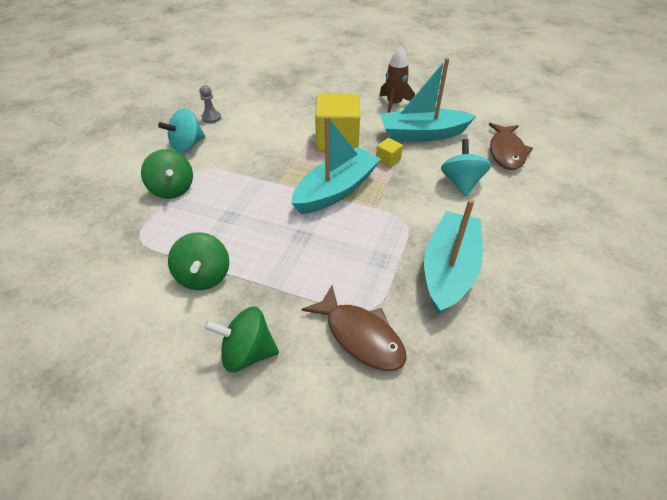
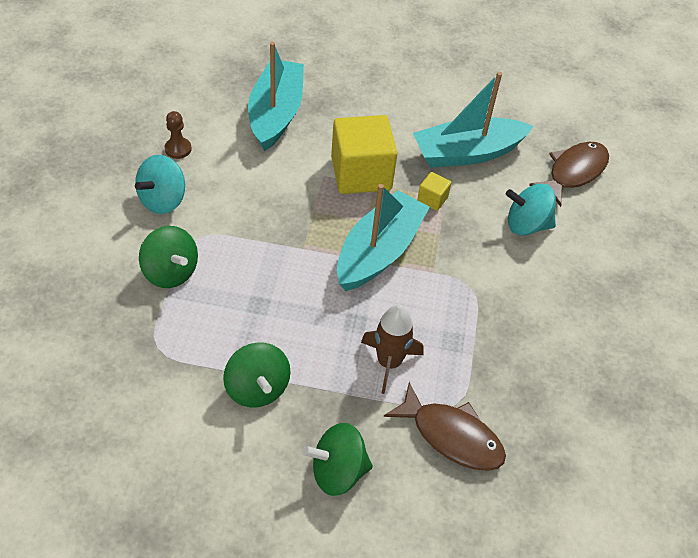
camera: 15 degrees left, 5 degrees up
(211, 118) = (178, 149): grey pawn -> brown pawn
(394, 104) = (421, 104): brown rocket -> brown rocket (389, 362)
(449, 270) = (530, 346): turquoise boat -> turquoise boat (276, 114)
(461, 183) = (526, 225): turquoise spinning top -> turquoise spinning top turned 75 degrees counterclockwise
(506, 152) = (574, 172): brown fish -> brown fish turned 135 degrees counterclockwise

